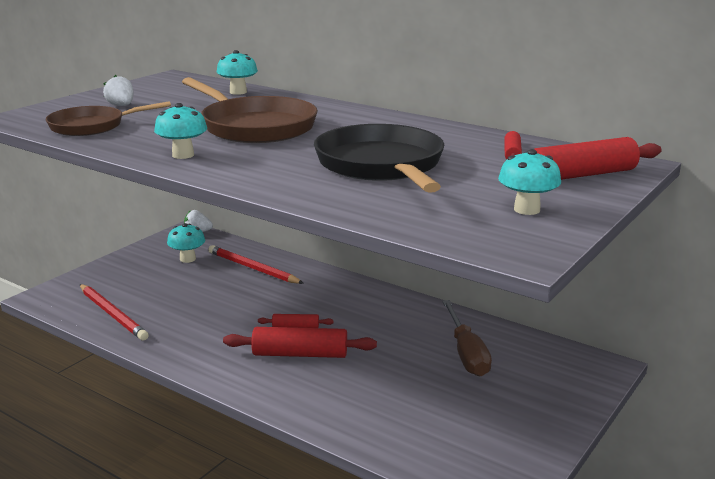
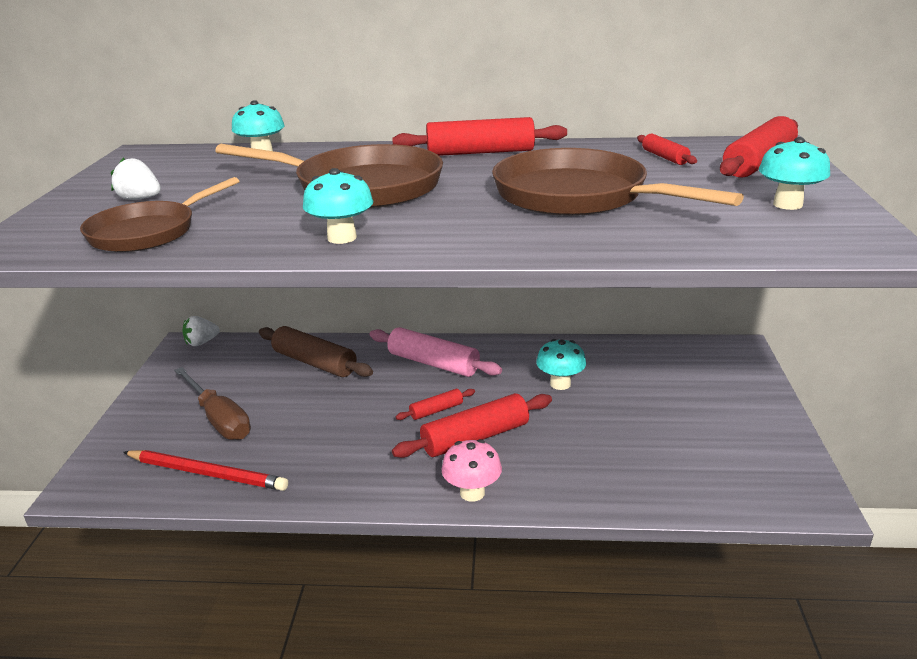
camera: 30 degrees left, 5 degrees up
(187, 259) = (225, 376): turquoise mushroom -> turquoise mushroom (560, 384)
(252, 268) = (314, 363): red pencil -> brown rolling pin
(254, 387) = (472, 493): none -> pink mushroom
(333, 295) = (433, 363): none -> pink rolling pin
(380, 120) = (480, 152): none -> red rolling pin
(382, 166) = (578, 196): black pan -> brown pan
(466, 353) = (622, 378): brown screwdriver -> brown screwdriver (219, 419)

